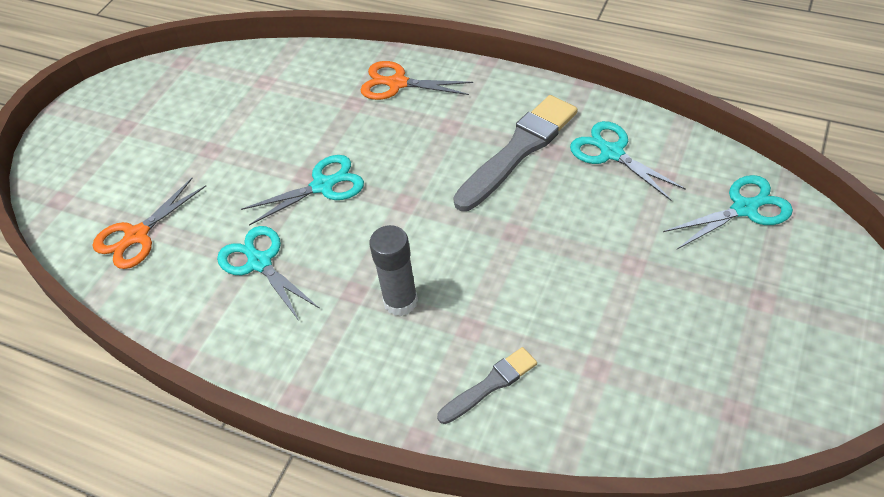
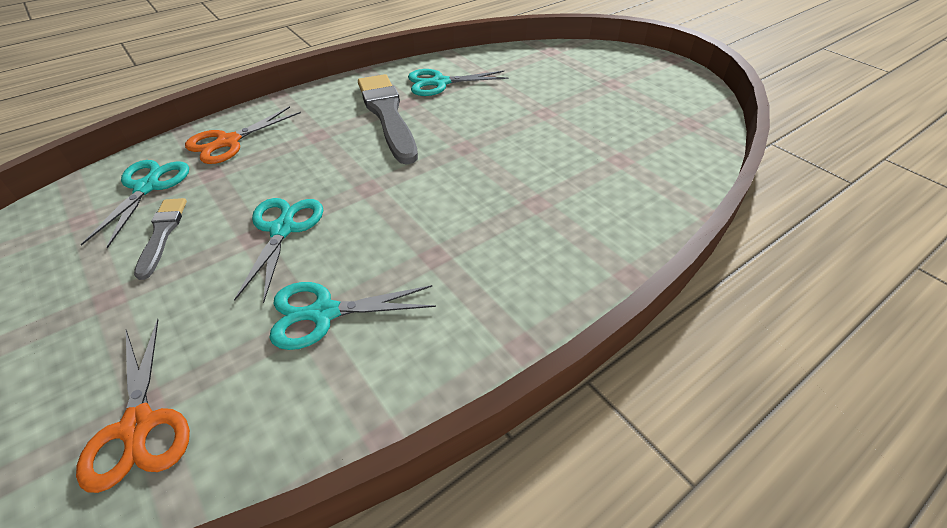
camera: 65 degrees left, 5 degrees down
(400, 301) = (474, 230): grey glue stick -> none
(490, 385) = (600, 213): grey brush -> grey brush (162, 234)
(744, 209) = (539, 61): turquoise scissors -> turquoise scissors (147, 187)

